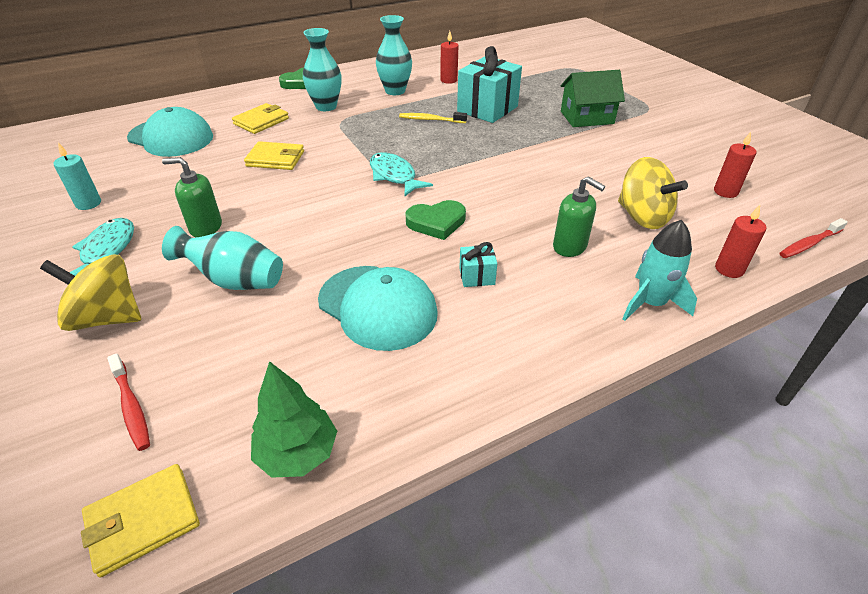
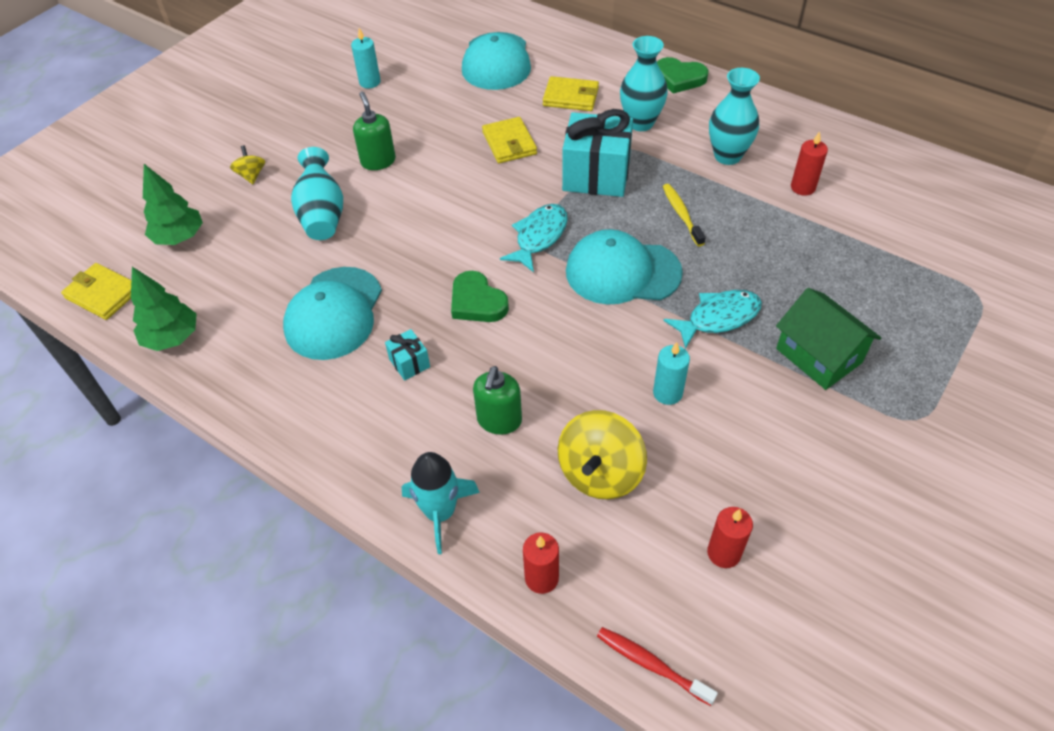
camera: 65 degrees right, 10 degrees up
(107, 251) = (320, 129): turquoise fish -> turquoise fish (718, 318)
(107, 317) = (251, 175): yellow spinning top -> yellow spinning top, size x0.51
(131, 407) = (179, 237): red toothbrush -> green tree
(463, 155) = (622, 272): none -> turquoise cap
(487, 109) = (754, 251): turquoise gift -> turquoise gift (596, 175)
(586, 171) = (667, 393): none -> turquoise candle

